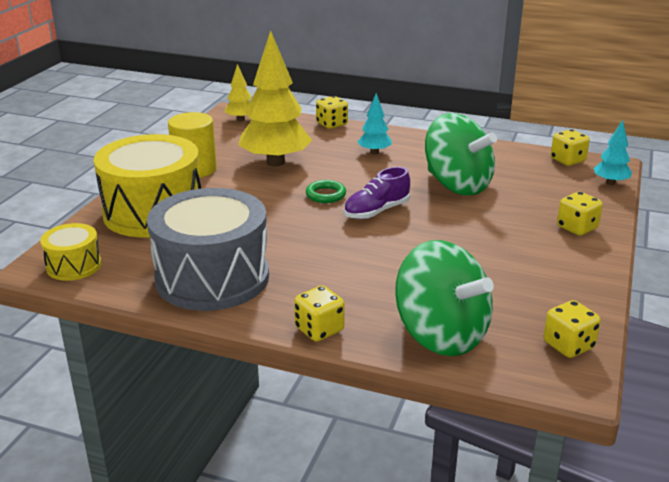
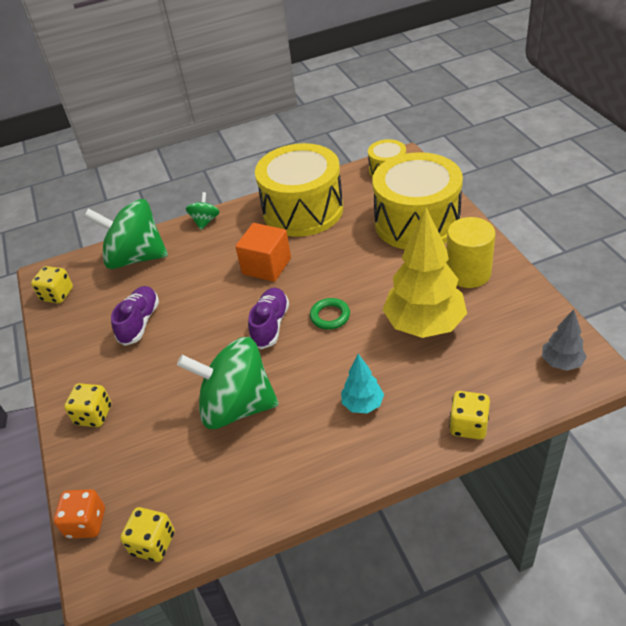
camera: 145 degrees right, 15 degrees up
(212, 278) = (303, 210): grey drum -> yellow drum
(240, 119) = (561, 363): yellow tree -> grey tree
(319, 329) = (205, 221): yellow dice -> green spinning top
(321, 250) = (266, 266): none -> orange cube
(489, 269) = (140, 322): none -> purple shoe
(610, 183) = (86, 523): turquoise tree -> orange dice

